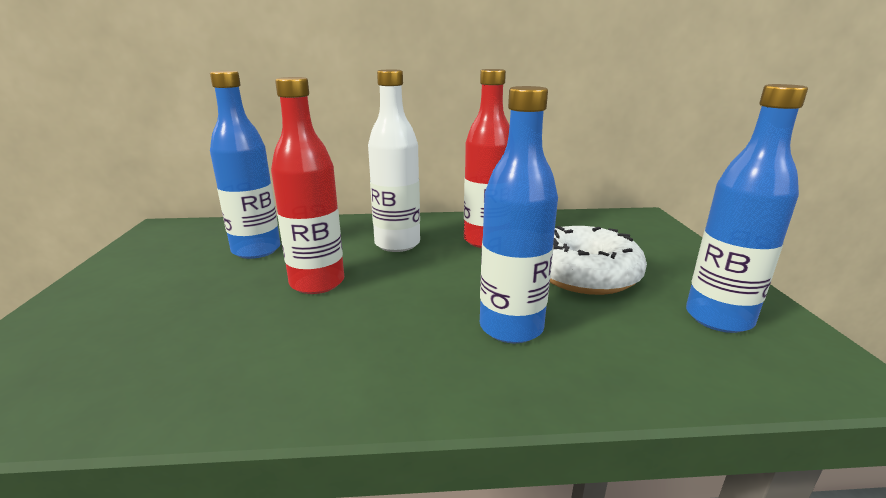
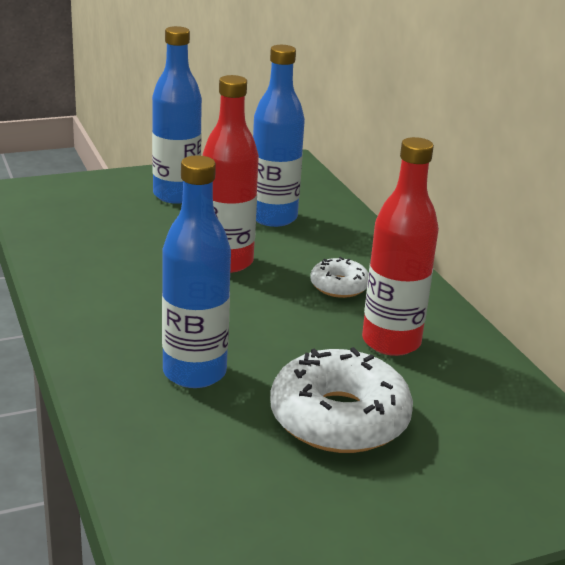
camera: 70 degrees right, 5 degrees up
(397, 244) = (339, 286): white bottle -> white donut
(718, 318) = (277, 516): blue bottle -> blue bottle (176, 195)

